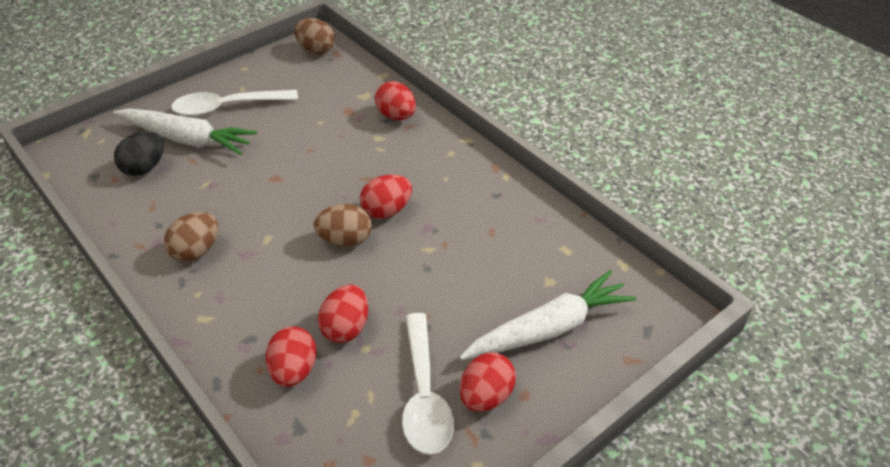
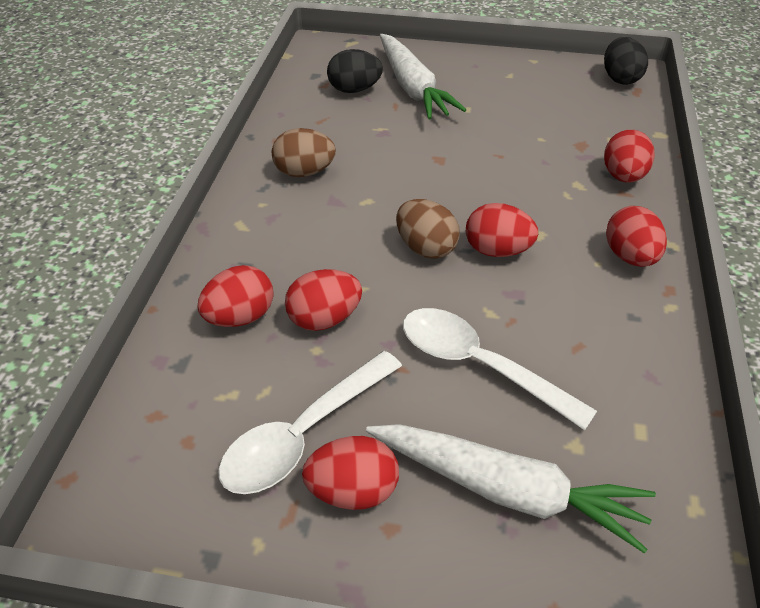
camera: 50 degrees right, 0 degrees up
(227, 107) = (476, 82): white spoon -> white spoon (479, 365)
(316, 50) = (620, 79): brown egg -> black egg
(456, 162) = (630, 257): none -> red egg

